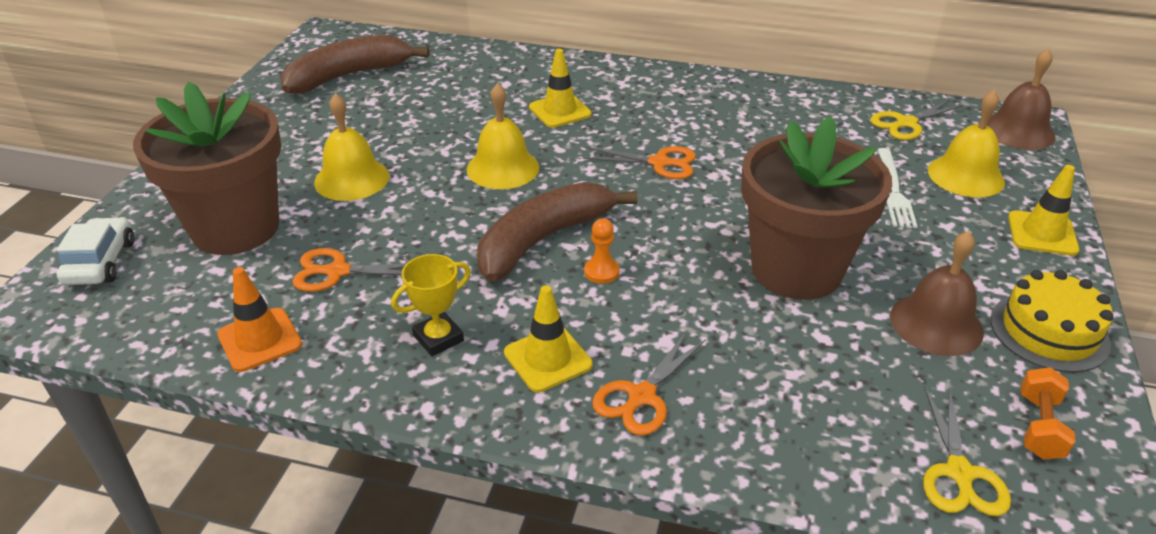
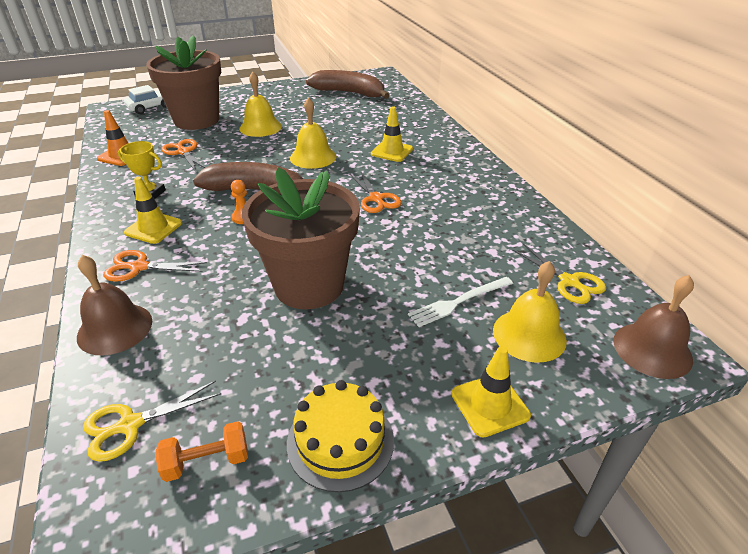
camera: 55 degrees right, 0 degrees up
(906, 123) = (569, 281): yellow scissors -> yellow scissors turned 150 degrees counterclockwise
(936, 323) = (299, 369): brown bell -> brown bell (115, 328)

